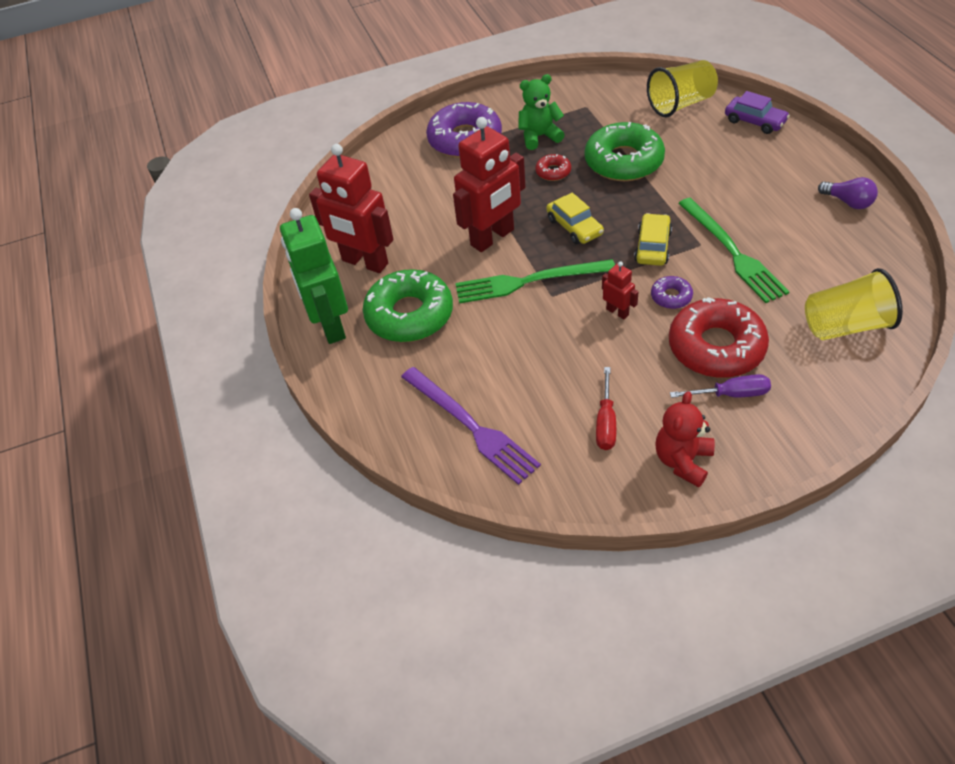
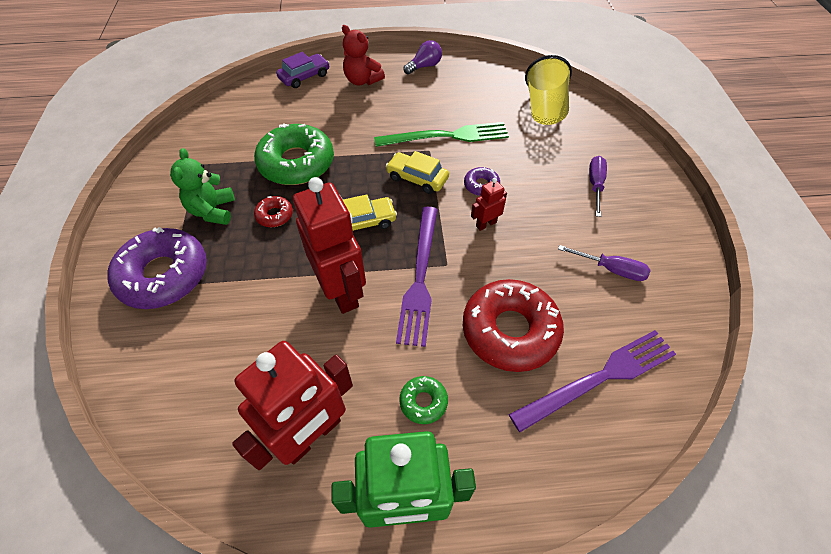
camera: 80 degrees left, 5 degrees up
(409, 315) = (423, 402): green donut -> green donut, size x0.45
(528, 281) = (420, 277): green fork -> purple fork
(606, 422) = (611, 269): red screwdriver -> purple screwdriver
(680, 104) = (248, 107): yellow cup -> none
(683, 461) = (657, 233): red teddy bear -> red teddy bear (362, 80)
(716, 347) = (545, 177): red donut -> red donut (510, 330)

